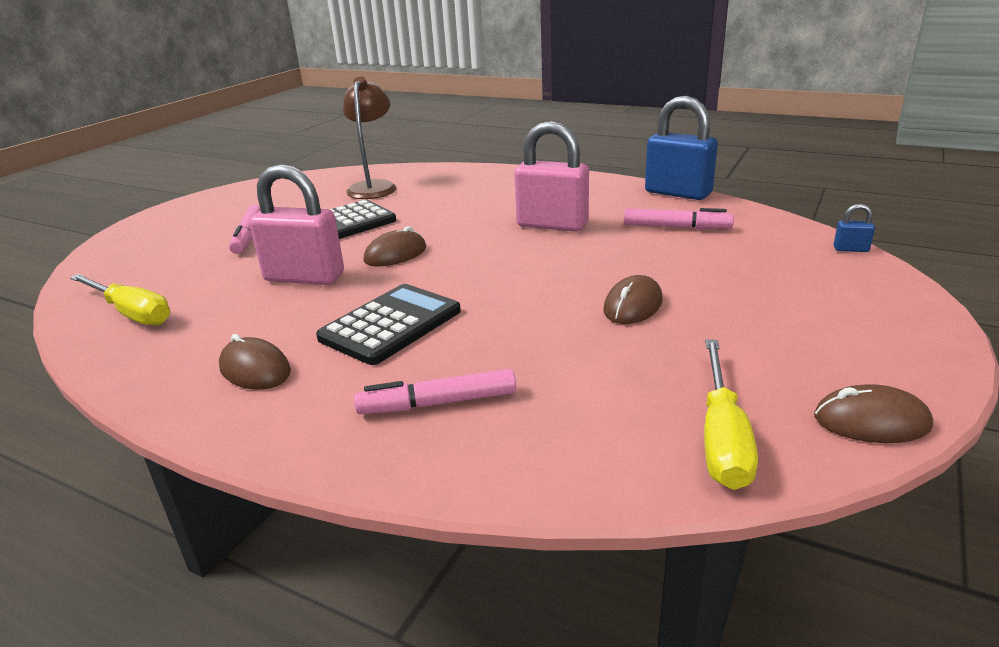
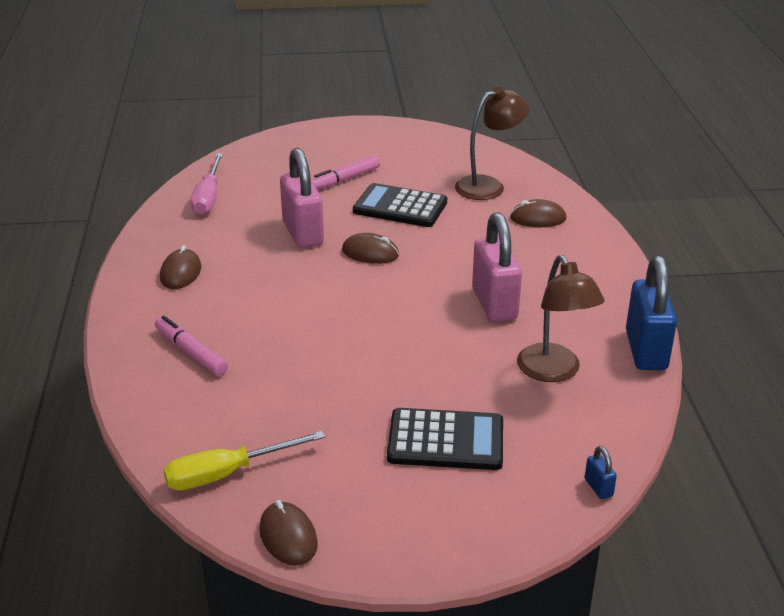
camera: 55 degrees right, 5 degrees up
(131, 313) = (208, 197): yellow screwdriver -> pink screwdriver
(391, 325) = (267, 296): black calculator -> black calculator (445, 440)
(633, 305) = (376, 390): brown mouse -> brown mouse (538, 218)
(676, 227) = (554, 372): pink marker -> brown lamp

